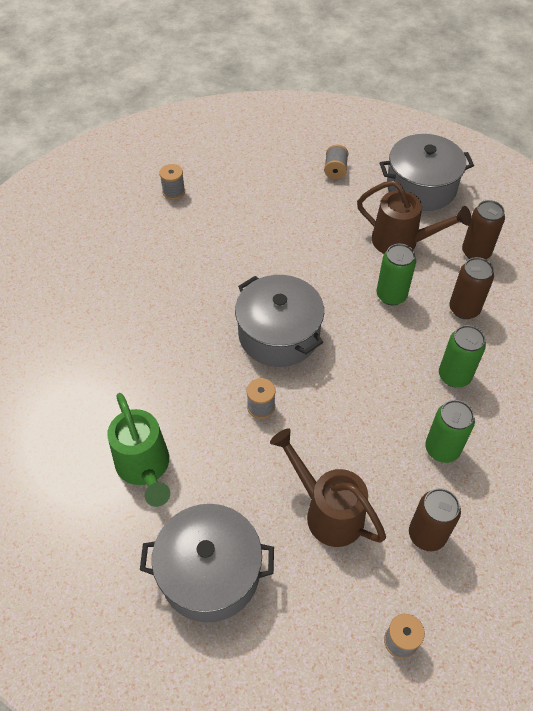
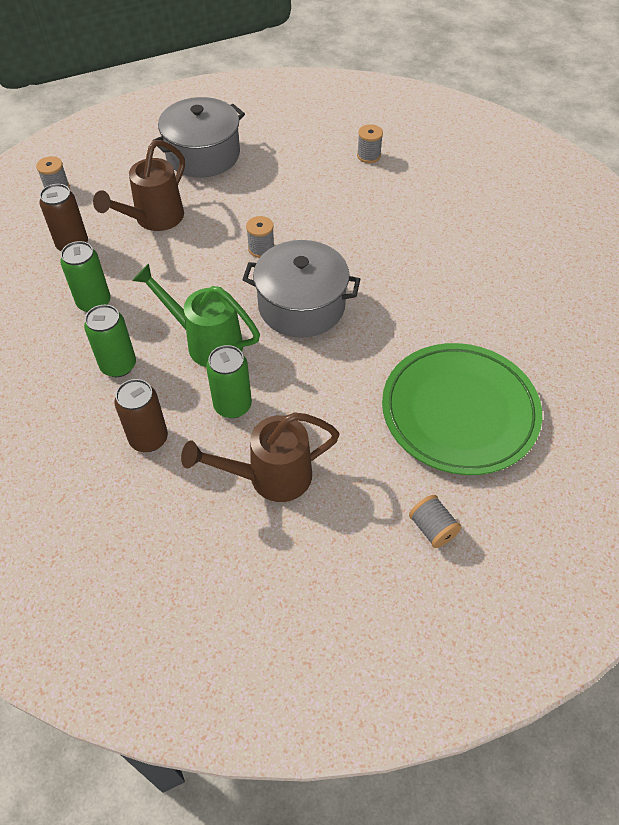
camera: 140 degrees right, 0 degrees up
(145, 468) = (301, 174): green watering can -> green watering can (207, 342)
(173, 192) = (555, 373): grey spool -> grey spool (368, 156)
(255, 207) = (459, 412): none -> green plate
(327, 512) = (154, 219): brown watering can -> brown watering can turned 120 degrees clockwise
(421, 187) = (309, 580): grey pot -> none
(476, 252) = (177, 522): brown can -> none

